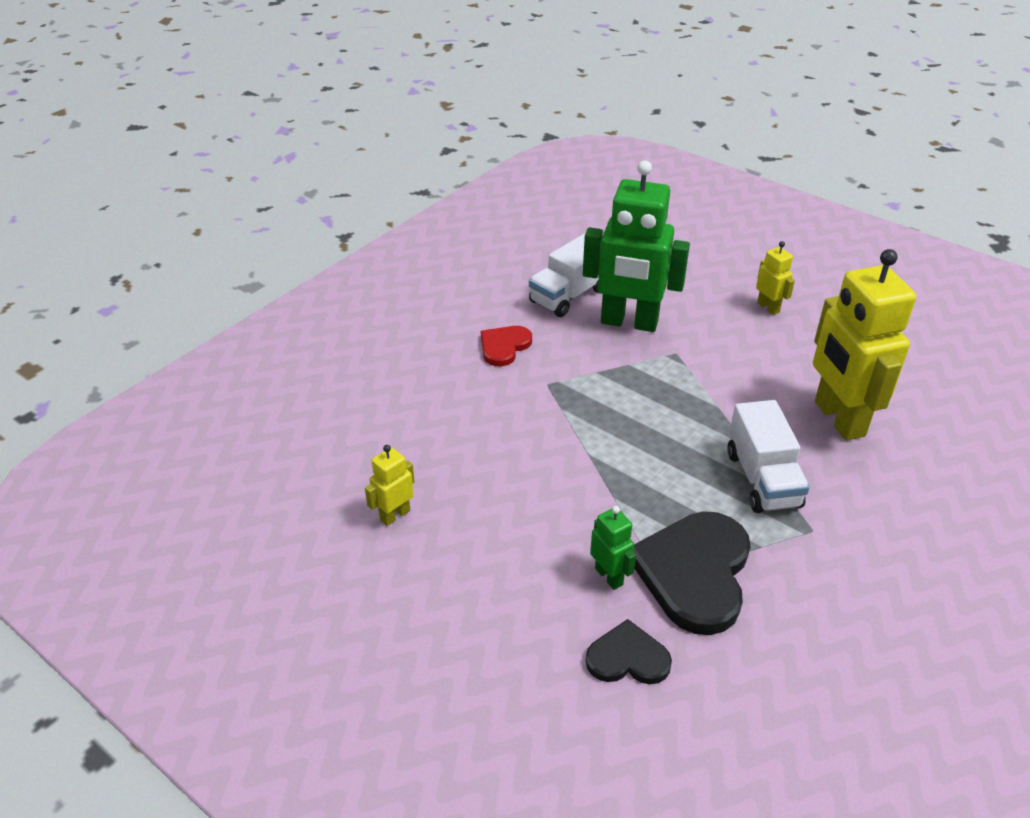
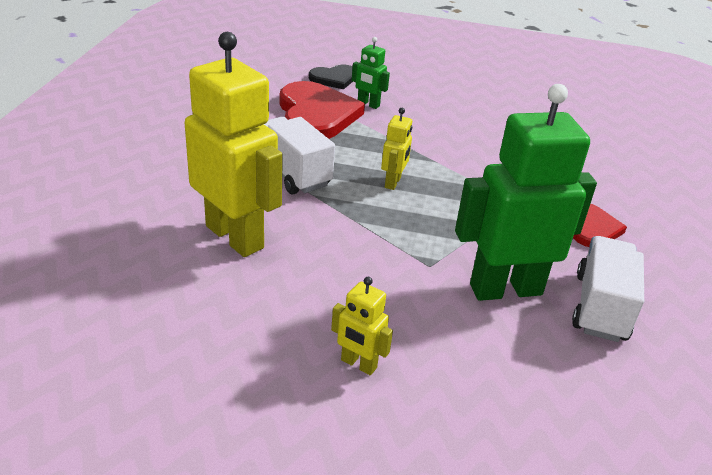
camera: 150 degrees right, 5 degrees down
(395, 515) = (522, 106): yellow robot -> yellow robot (393, 182)
(694, 572) = (316, 115): black heart -> red heart

